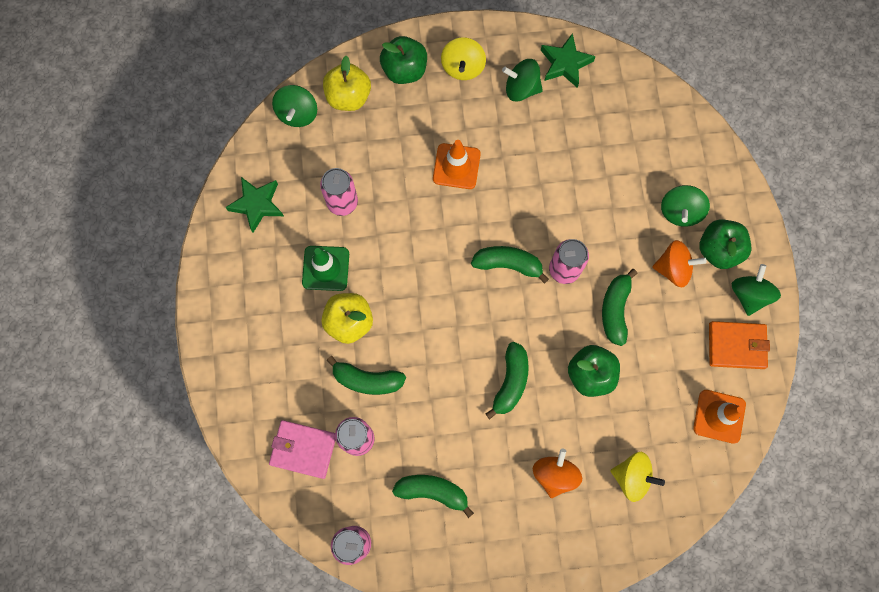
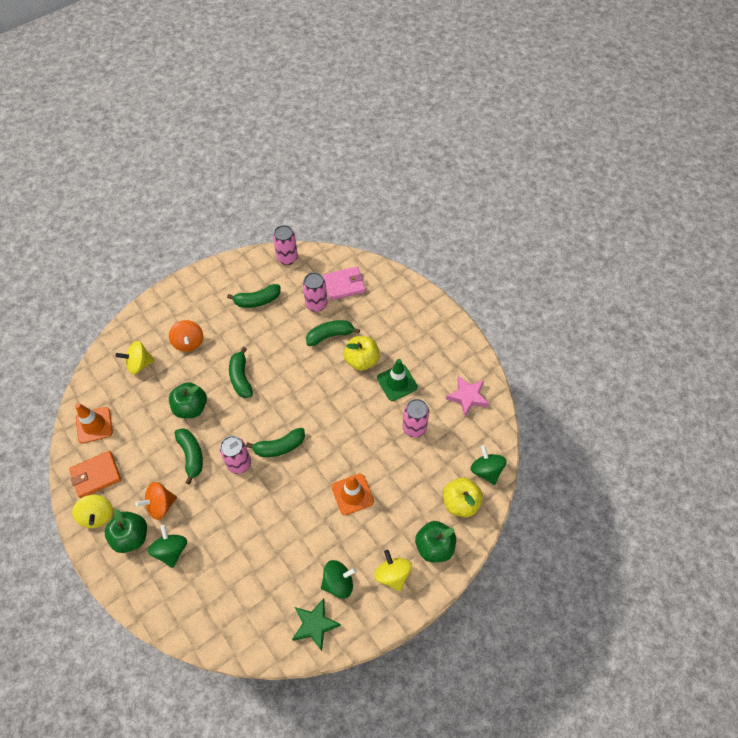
camera: 150 degrees right, 15 degrees down
(257, 205) = (467, 397): green star -> pink star
(749, 295) = (97, 515): green spinning top -> yellow spinning top

